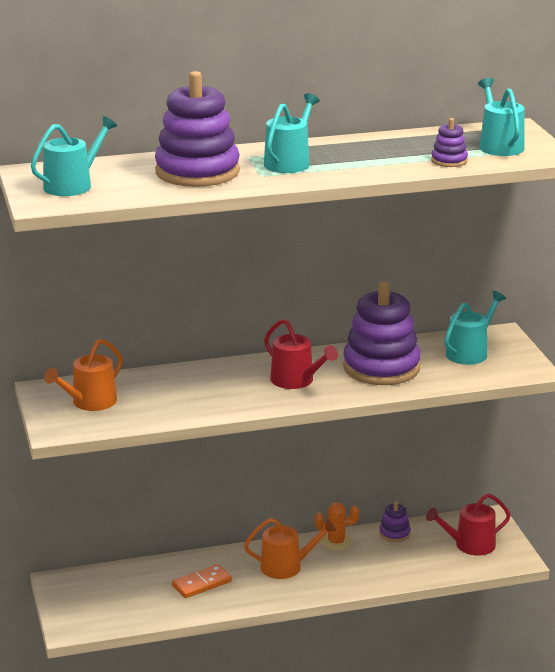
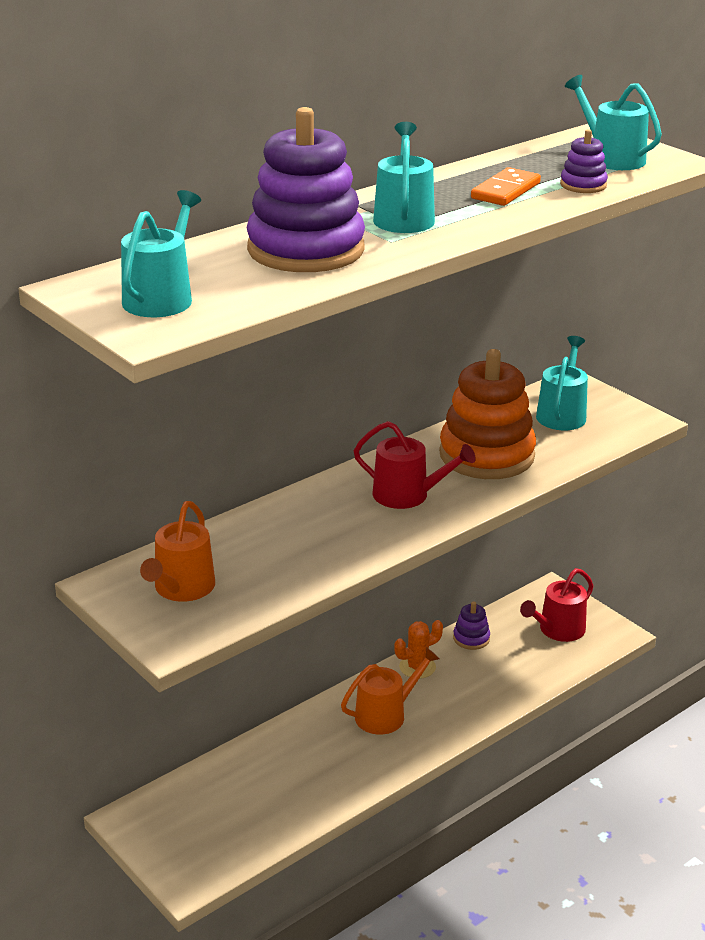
camera: 25 degrees left, 5 degrees up
(201, 584) = (305, 767): orange domino -> orange domino (505, 191)
(381, 368) = (486, 455): purple stacking toy -> orange stacking toy

